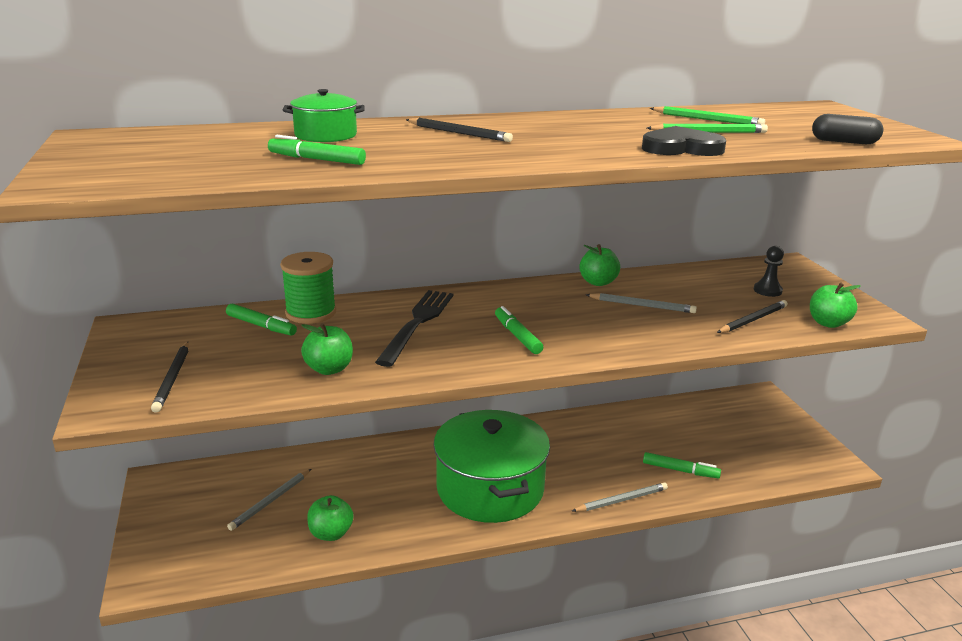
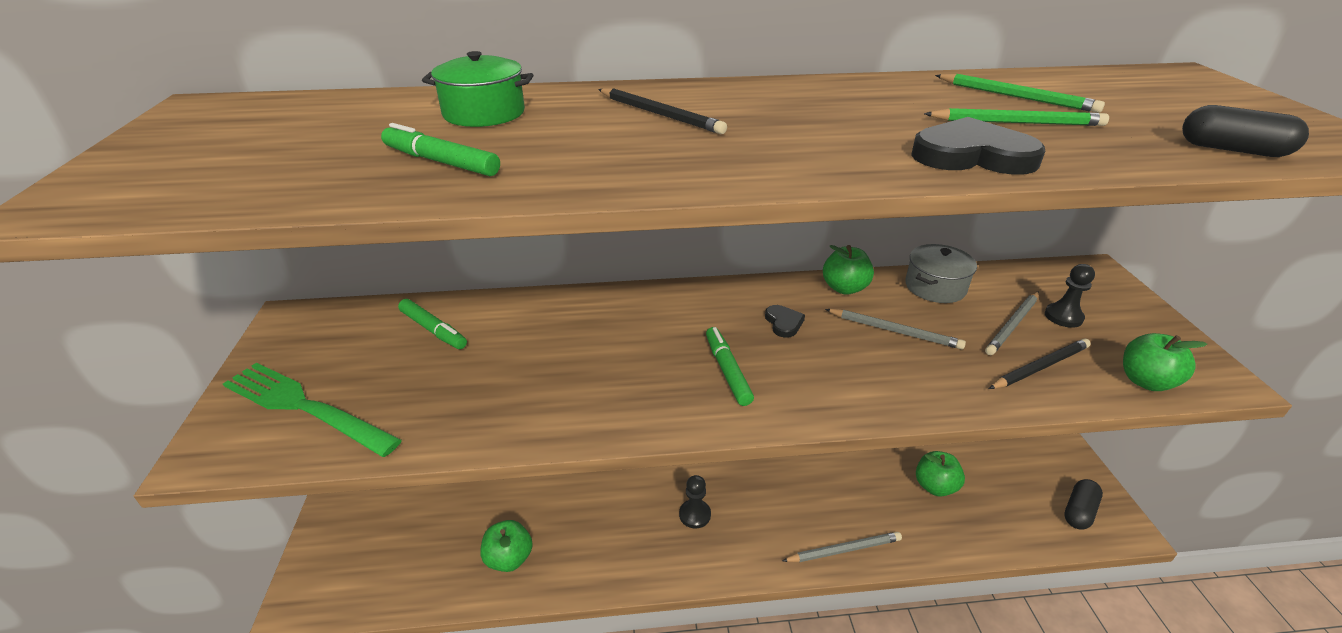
camera: 10 degrees right, 10 degrees up
(173, 378) = (305, 407): black pencil -> green fork
(271, 501) = (457, 505): grey pencil -> grey pencil (1013, 325)
(311, 313) = (495, 313): green spool -> none
(329, 369) = (486, 408): green apple -> green apple (935, 486)
(417, 323) = (612, 340): black fork -> none
(490, 489) = (695, 515): green pot -> black pawn
(554, 305) = (783, 323): none -> black heart
(669, 278) = (935, 287): none -> grey pot
(680, 470) = (920, 513): green marker -> none
(805, 458) = (1079, 511): none -> black capsule

